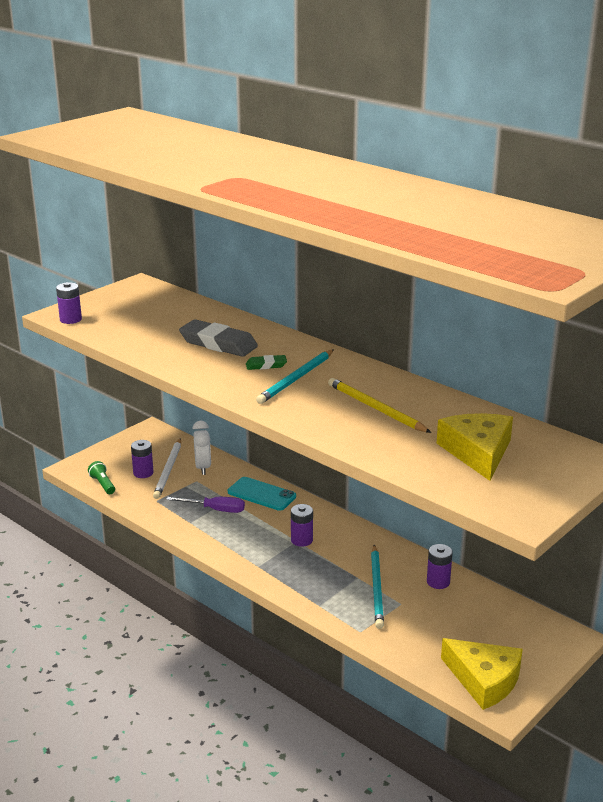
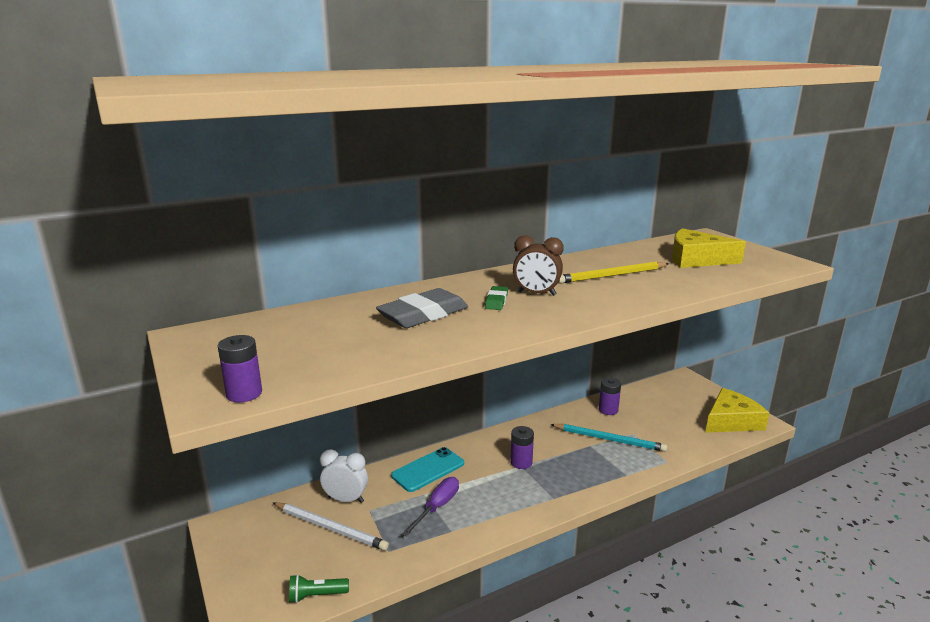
camera: 70 degrees left, 5 degrees down
(143, 473) = (319, 551): purple battery -> none
(296, 379) = (536, 294): turquoise pencil -> brown clock

